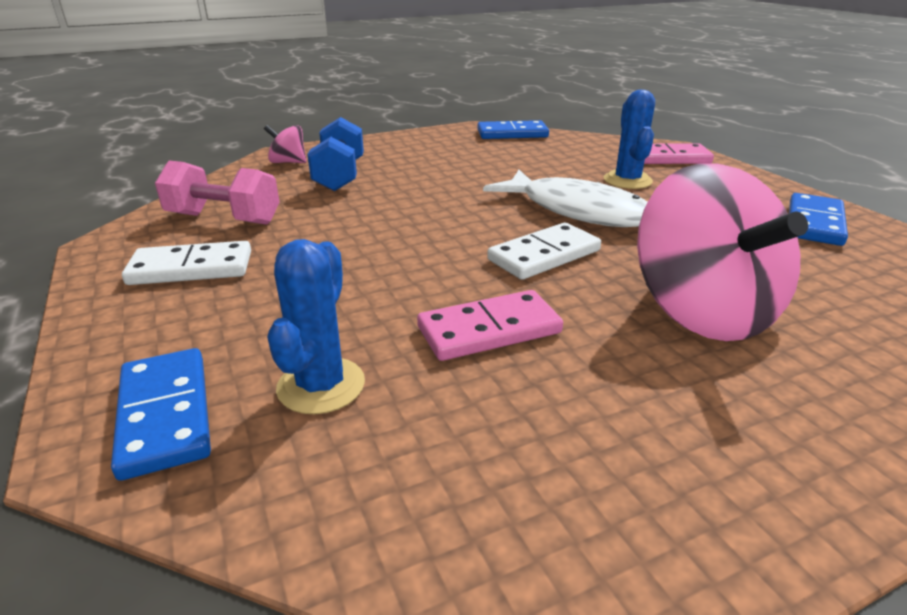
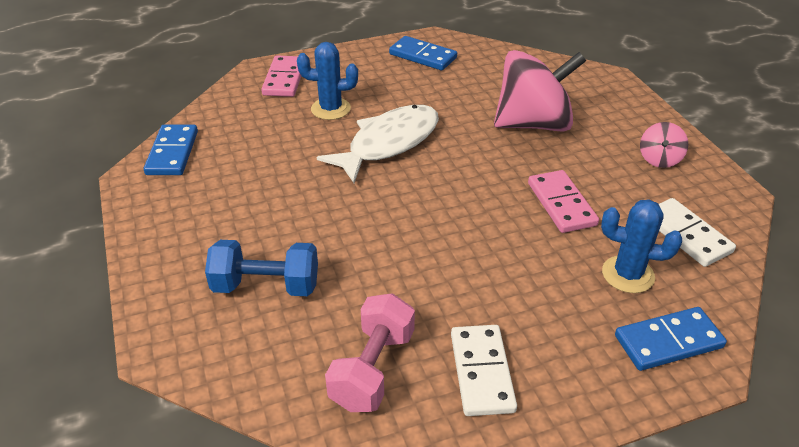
camera: 85 degrees left, 10 degrees up
(288, 162) = (202, 336): pink spinning top -> pink spinning top (659, 159)
(544, 255) = (464, 170): white domino -> white domino (686, 235)

